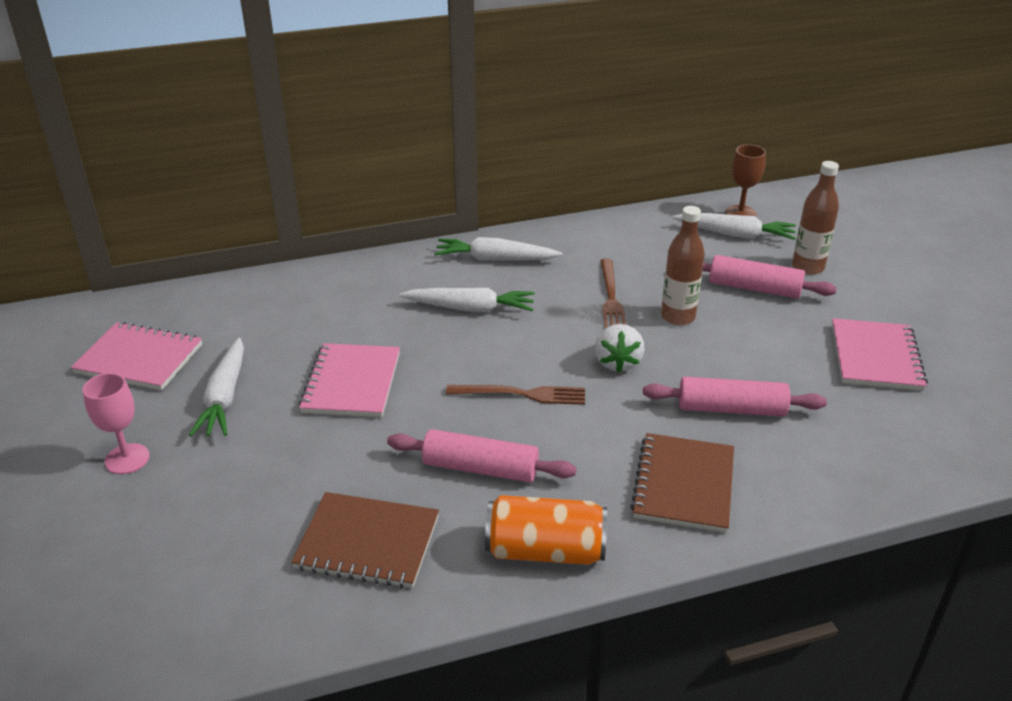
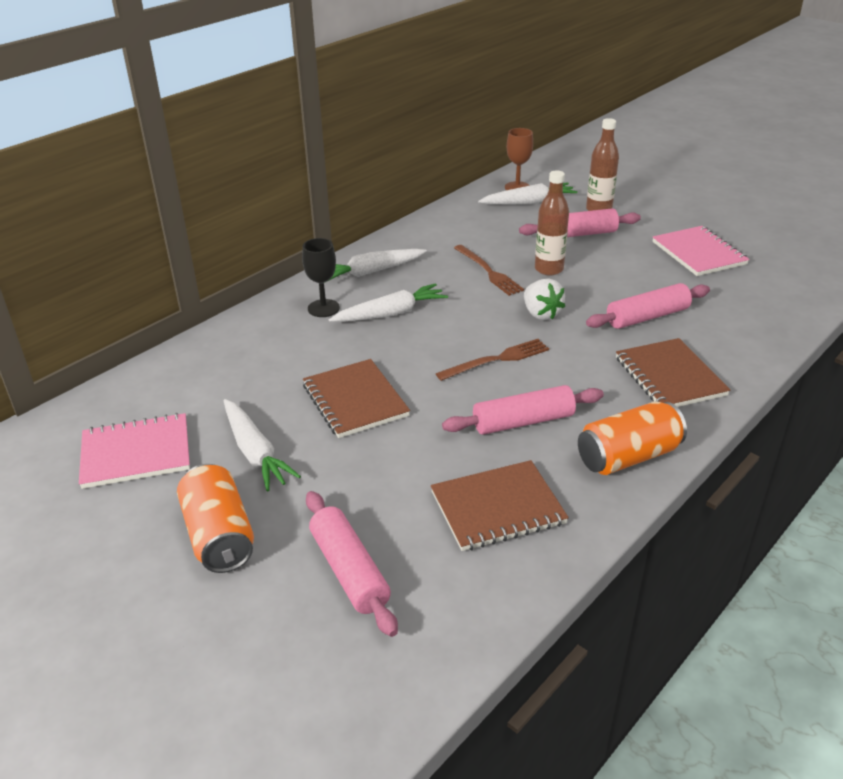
camera: 30 degrees left, 0 degrees up
(127, 459) = (219, 535): pink goblet -> orange can
(189, 539) = (349, 571): none -> pink rolling pin
(352, 383) = (355, 400): pink notebook -> brown notebook
(415, 281) = (323, 308): none -> black goblet

